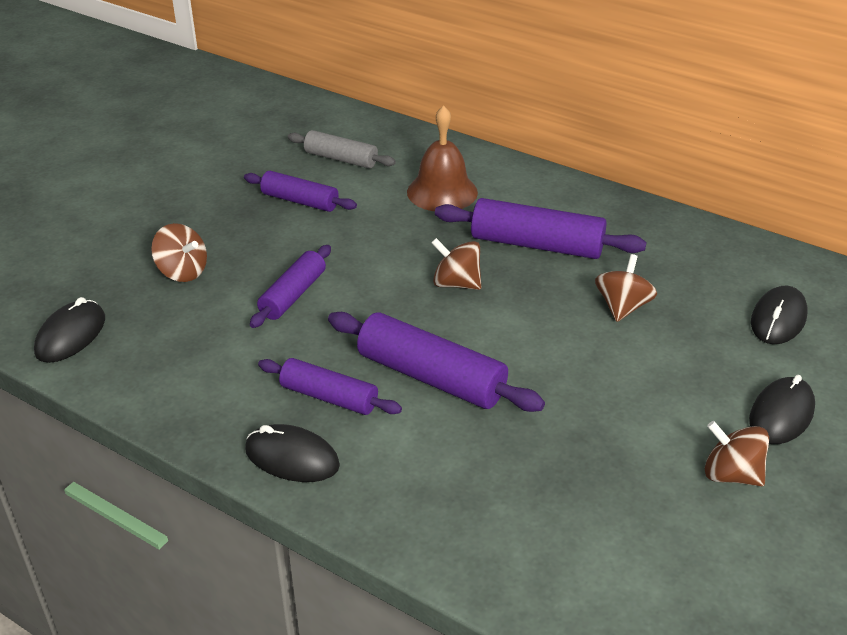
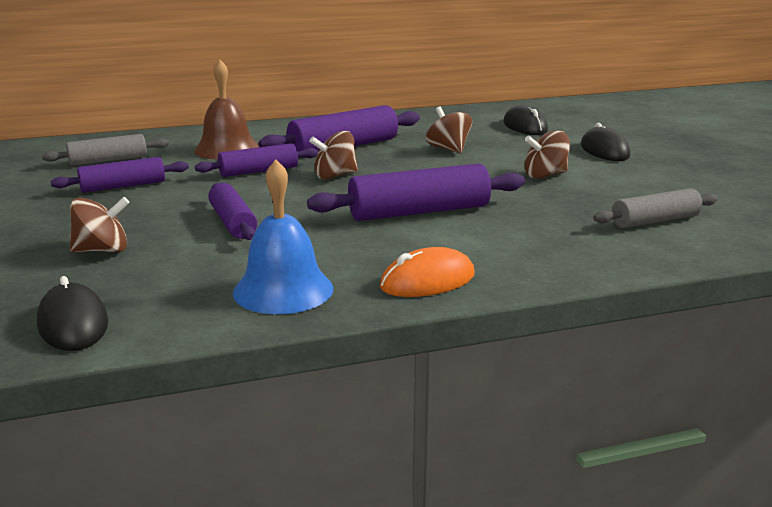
camera: 50 degrees left, 15 degrees down
(203, 393) = (283, 290): none -> blue bell
(292, 458) = (427, 281): black mouse -> orange mouse
(329, 397) = (380, 247): purple rolling pin -> purple rolling pin (258, 171)
(598, 543) = (655, 221): none -> grey rolling pin
(731, 474) = (638, 175): brown spinning top -> brown spinning top (545, 175)

